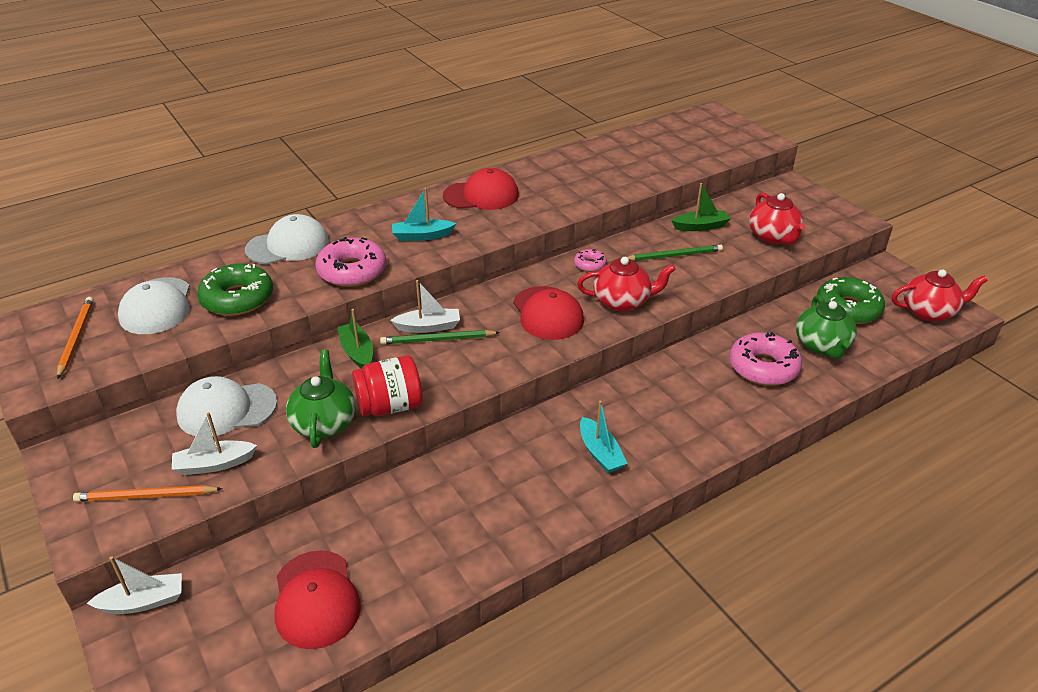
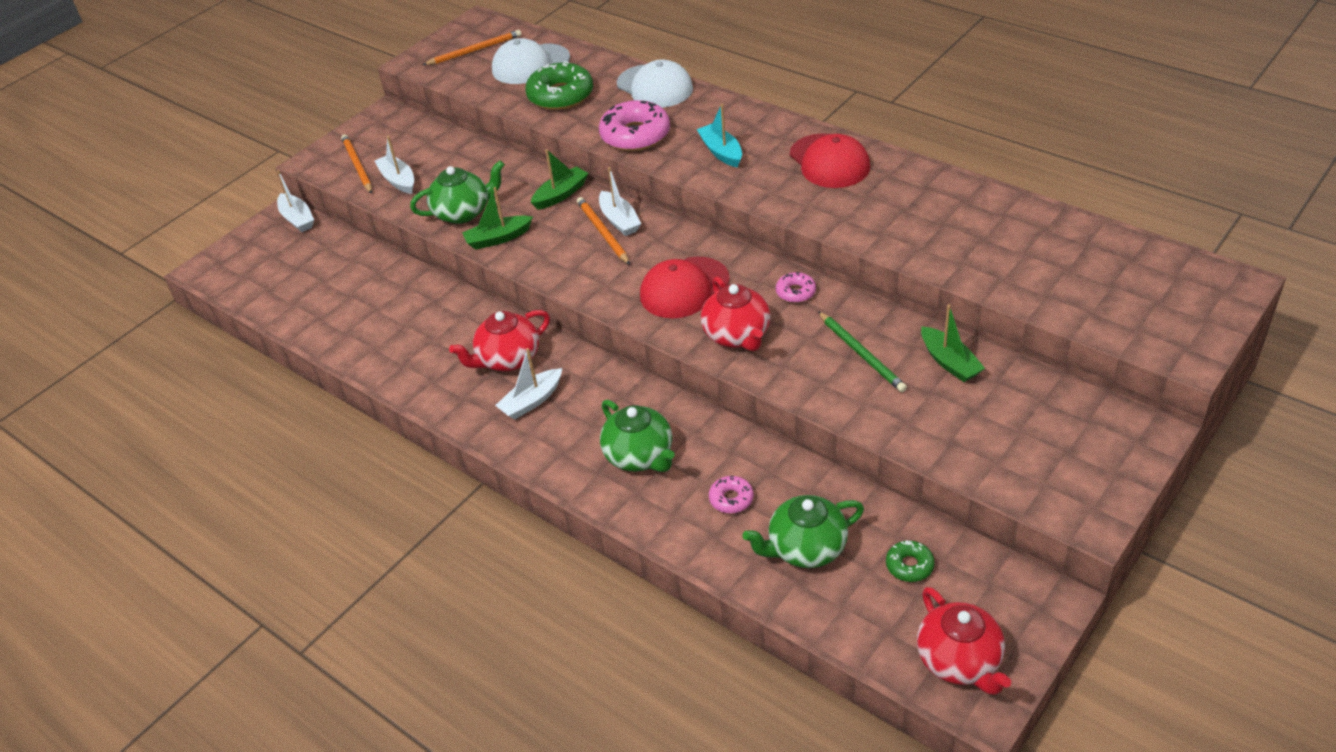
camera: 75 degrees right, 5 degrees up
(226, 409) = (459, 160): white cap -> none
(316, 599) = (318, 294): red cap -> none
(390, 406) = (498, 238): red jar -> green boat
(437, 340) = (602, 232): green pencil -> orange pencil
(600, 453) = (531, 401): turquoise boat -> white boat
(699, 403) = (640, 456): none -> green teapot
(763, 367) = (731, 499): pink donut -> pink donut, size x0.50
(773, 237) = (974, 436): red teapot -> red teapot (508, 359)
(848, 308) = (909, 565): green donut -> green donut, size x0.50

